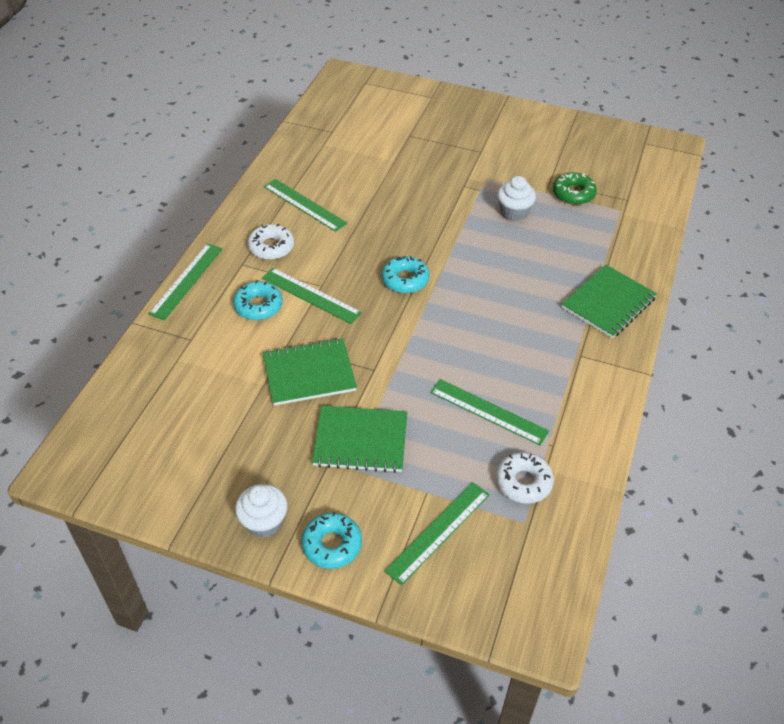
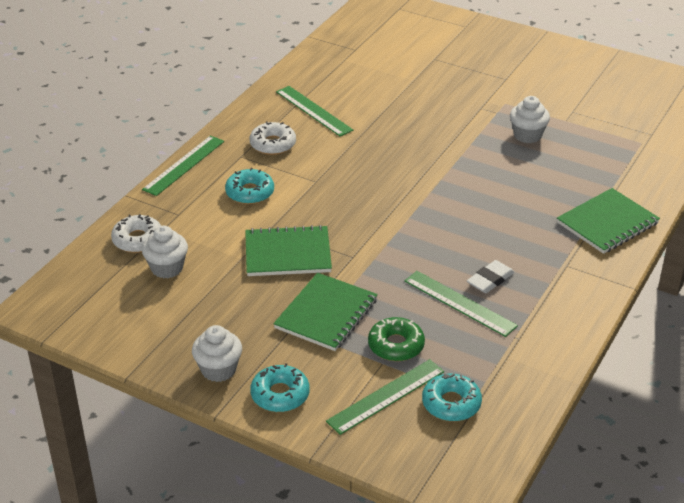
camera: 10 degrees right, 10 degrees down
(190, 405) = (167, 268): none -> white cupcake
(311, 295) = (303, 188): green ruler -> none
(360, 440) = (326, 314): green notebook -> green notebook turned 75 degrees counterclockwise
(405, 280) = (401, 184): turquoise donut -> turquoise donut (451, 403)
(512, 380) = (490, 280): none -> white eraser
(523, 482) = (481, 365): white donut -> white donut (138, 240)
(573, 194) = (595, 124): green donut -> green donut (396, 345)

